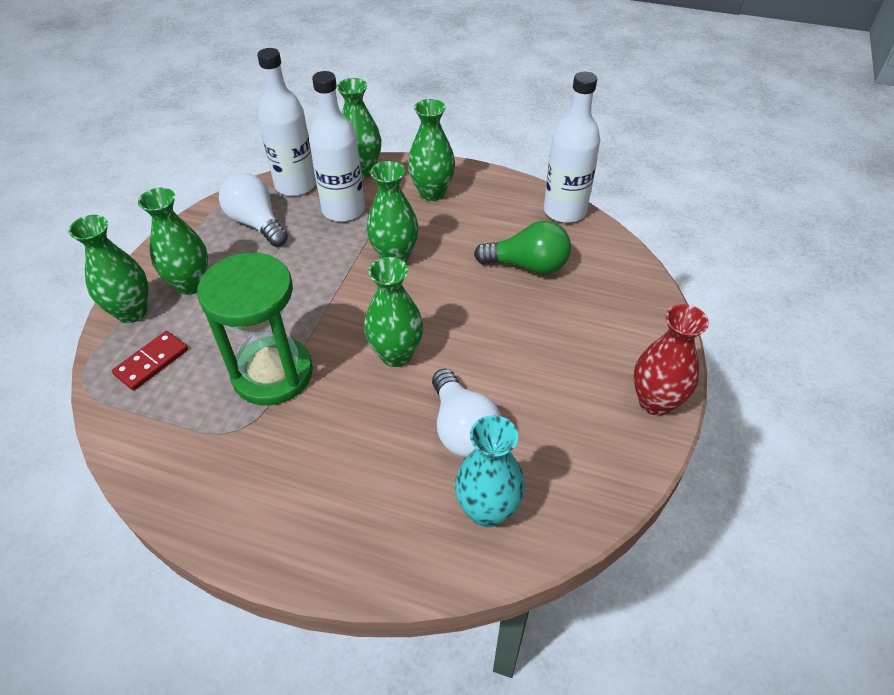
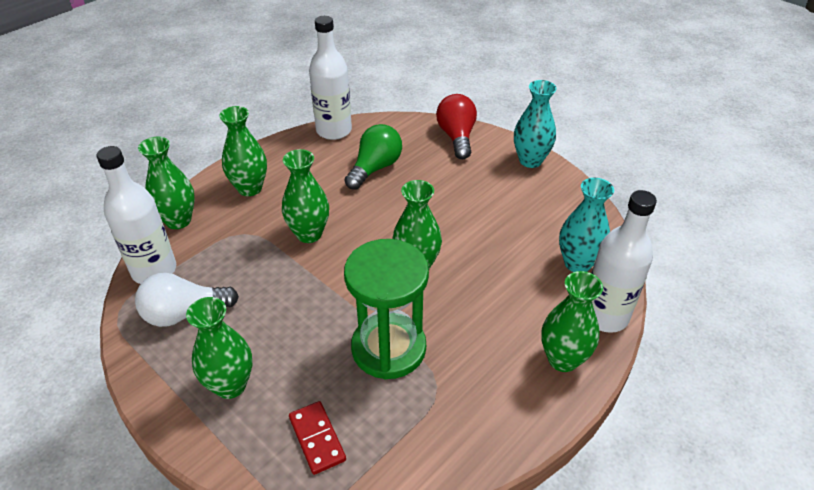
camera: 65 degrees left, 5 degrees down
(132, 312) = (232, 445): green vase -> green vase (563, 359)
(343, 210) = (221, 248): white bottle -> white bottle (604, 316)
(462, 429) = (506, 253): white light bulb -> none
(641, 314) = (457, 137): none -> red light bulb
(655, 402) = (530, 160): red vase -> turquoise vase

